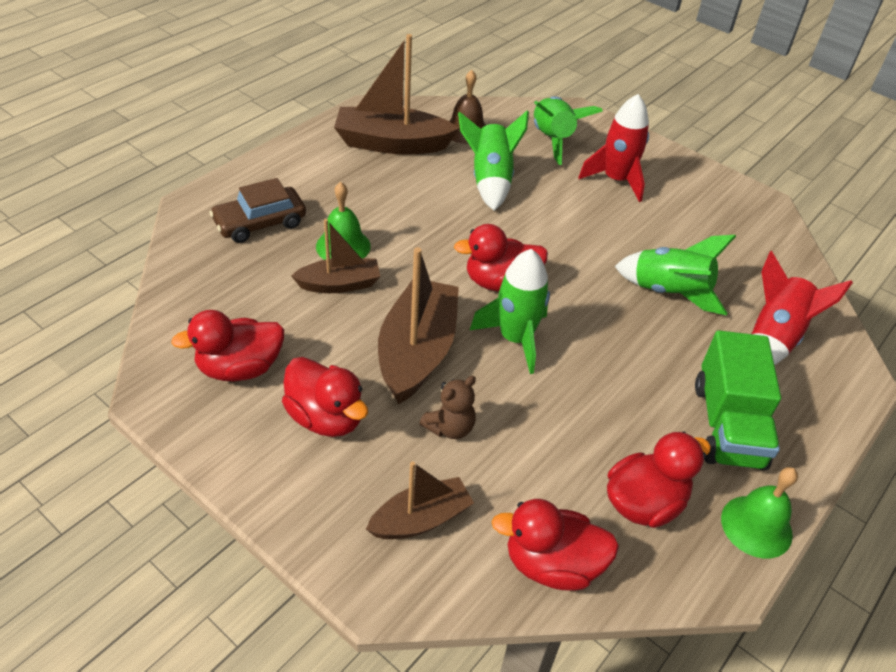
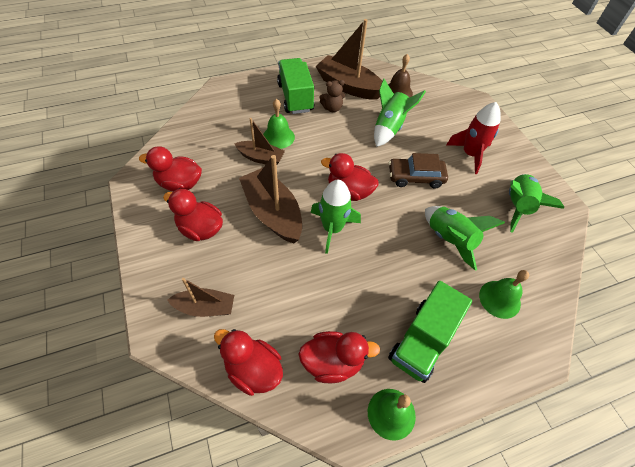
camera: 30 degrees right, 10 degrees up
(260, 223) = (246, 108): brown car -> brown car (415, 177)
(325, 183) = (295, 97): none -> green truck
(326, 417) = (200, 229): red duck -> red duck turned 135 degrees clockwise
(417, 352) = (273, 213): brown boat -> brown boat turned 75 degrees counterclockwise
(450, 427) = (258, 264): brown teddy bear -> brown teddy bear (332, 108)
(552, 140) = (447, 115): green rocket -> green rocket (518, 206)
(774, 337) = (499, 299): red rocket -> green bell

